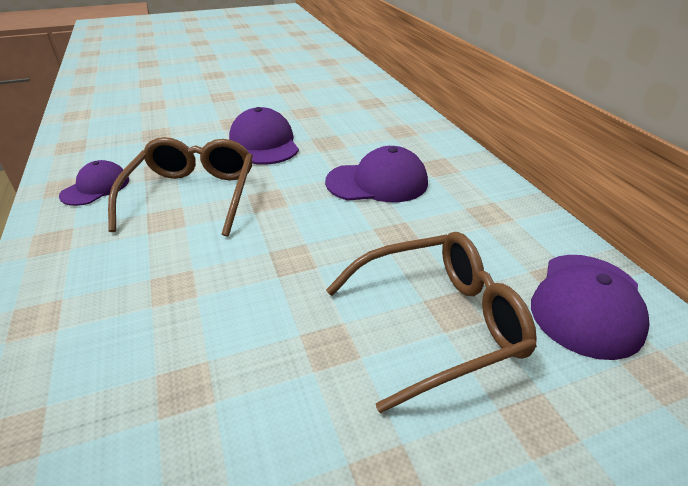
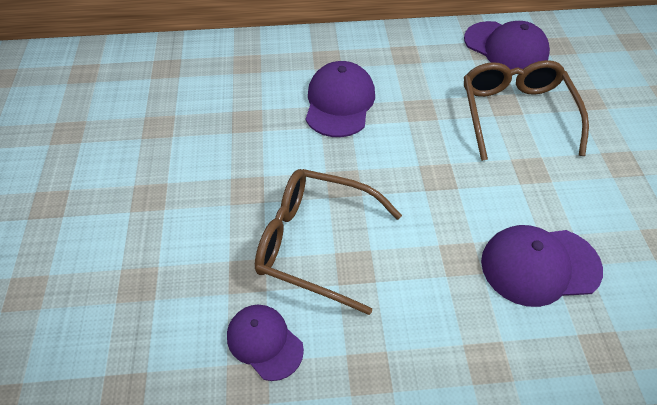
camera: 75 degrees left, 15 degrees up
(264, 143) = (223, 173): purple cap -> purple cap (539, 265)

